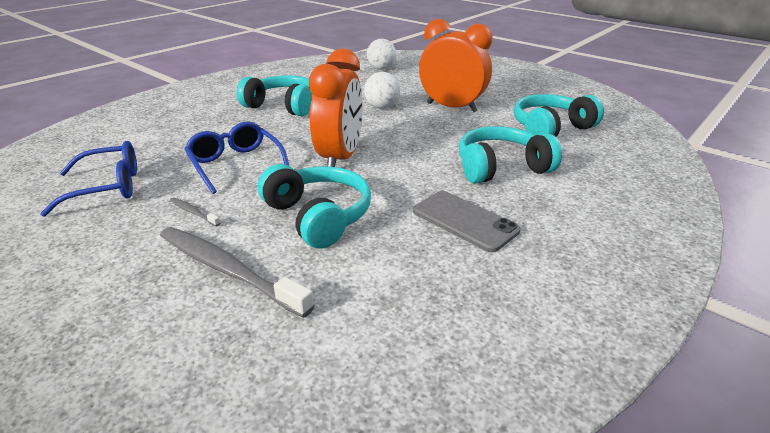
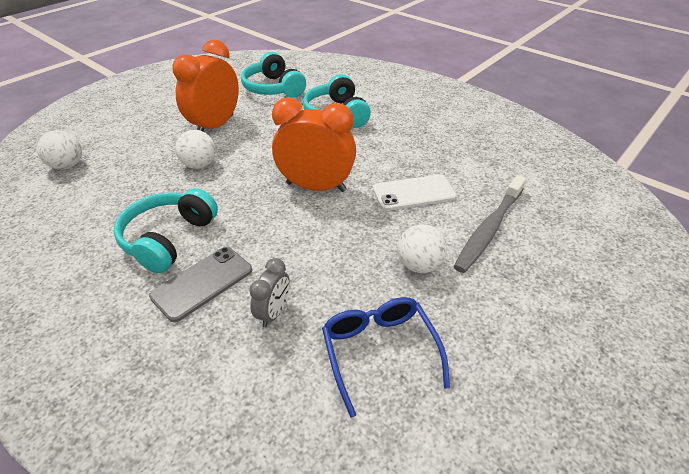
camera: 90 degrees left, 10 degrees up
(181, 146) = (273, 312): none -> grey clock
(193, 212) = (419, 265): grey toothbrush -> white ball
(236, 164) = (326, 253): blue glasses -> none
(318, 216) = (414, 193): turquoise headphones -> white phone
(464, 221) = (408, 133): grey phone -> grey phone (202, 283)

